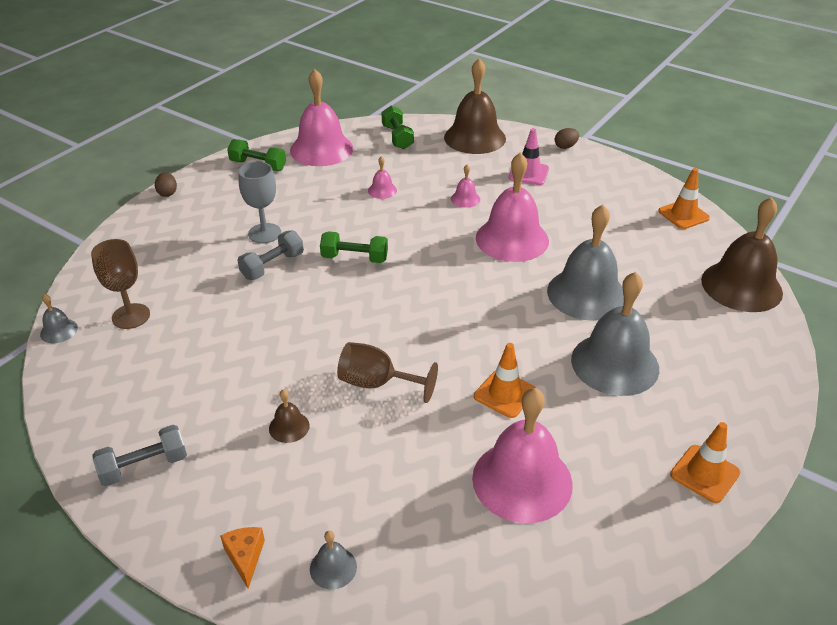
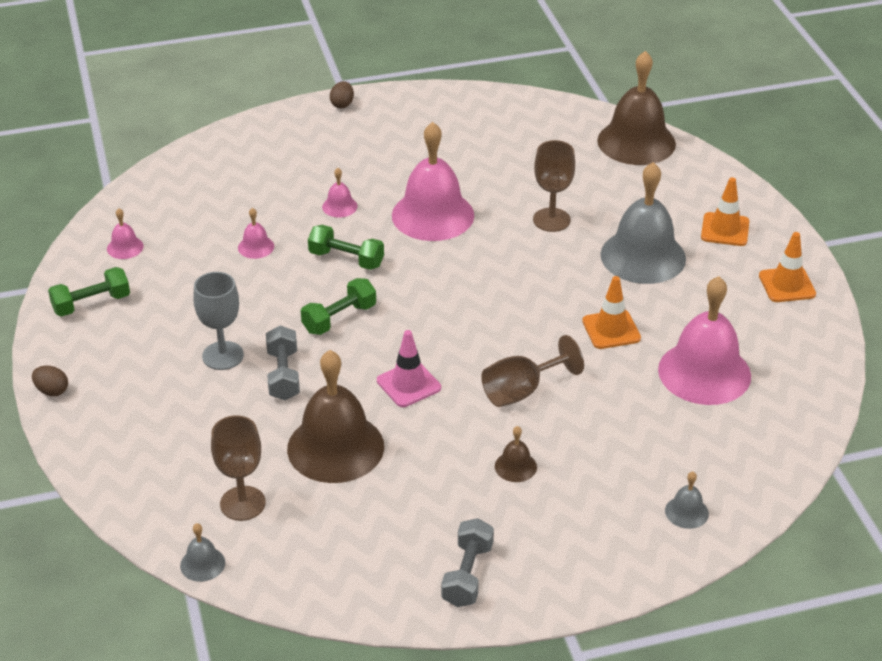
camera: 50 degrees left, 0 degrees up
(245, 557) = (630, 555): orange cheese -> none
(321, 149) = (125, 247): pink bell -> pink bell, size x0.43
(397, 137) = (177, 189): green dumbbell -> green dumbbell (346, 259)
(475, 137) = (250, 144): brown bell -> brown bell (335, 447)
(528, 173) = (352, 149): pink traffic cone -> pink traffic cone (408, 384)
(587, 294) = (551, 220): grey bell -> brown goblet
(683, 215) = (521, 109): orange traffic cone -> orange traffic cone (725, 230)

